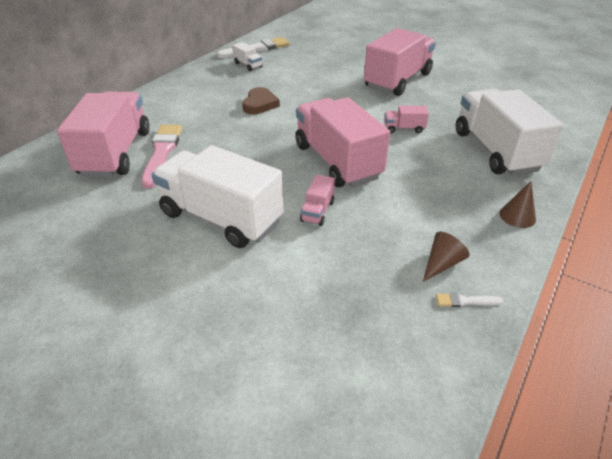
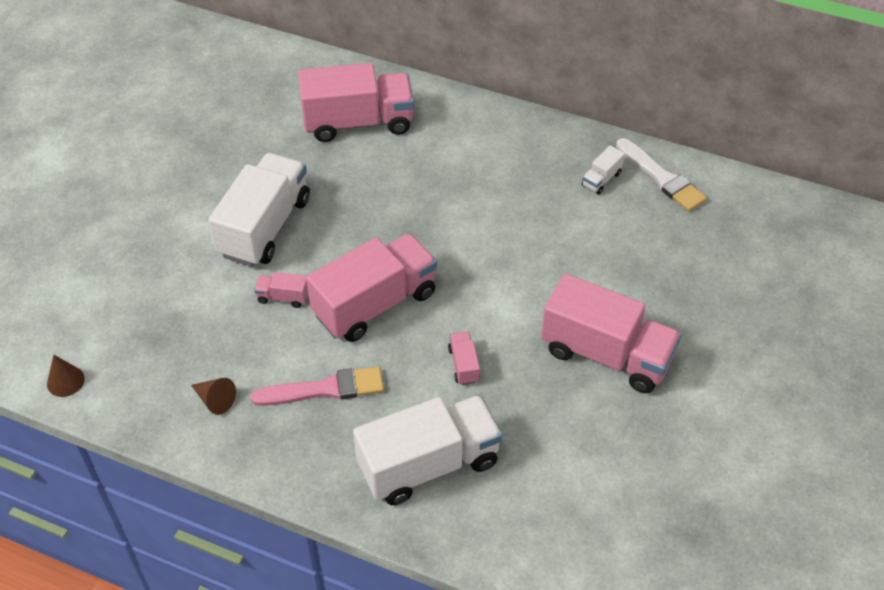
camera: 80 degrees right, 10 degrees up
(162, 152) = (366, 156): pink brush -> pink brush (325, 389)
(260, 104) = (492, 213): brown heart -> none
(465, 301) = (168, 416): white brush -> none
(517, 216) = (295, 472): brown cone -> brown cone (65, 381)

